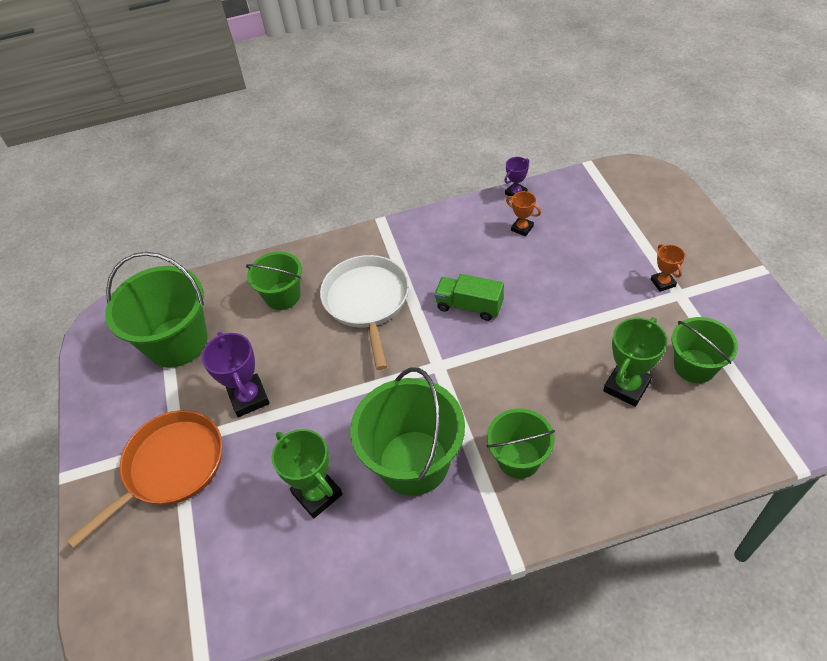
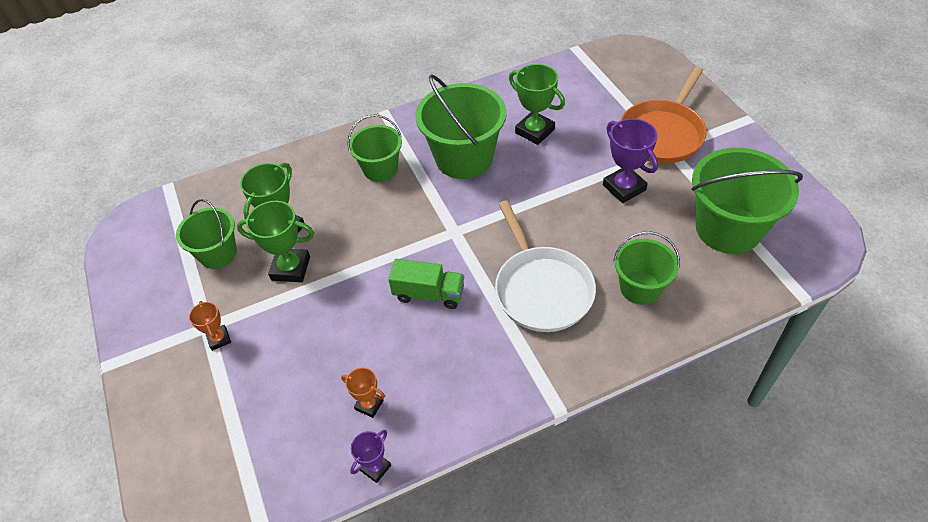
camera: 170 degrees right, 0 degrees up
(609, 342) = (291, 268): none -> green trophy

